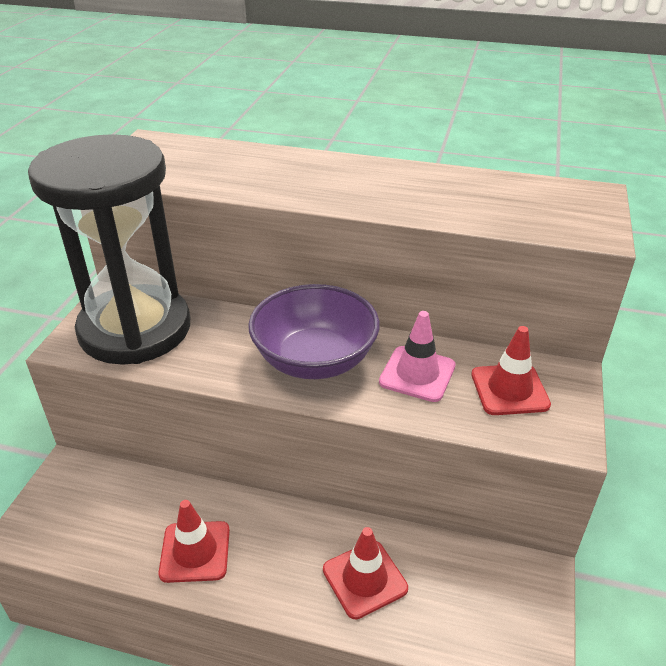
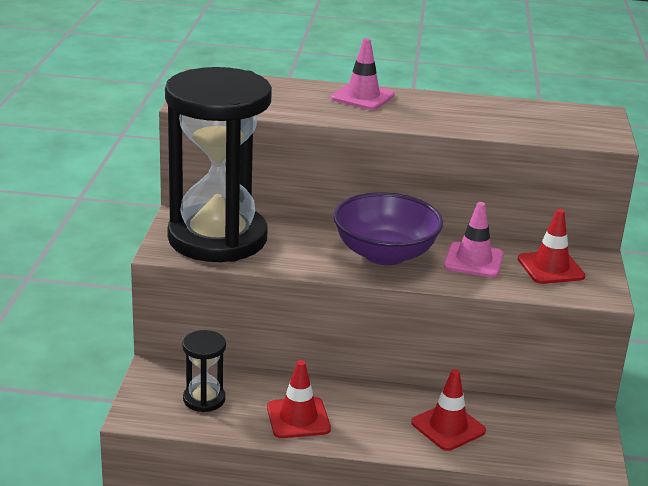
camera: 10 degrees left, 10 degrees down
(102, 514) = (204, 399): none -> black hourglass
(312, 167) = (362, 97): none -> pink traffic cone

